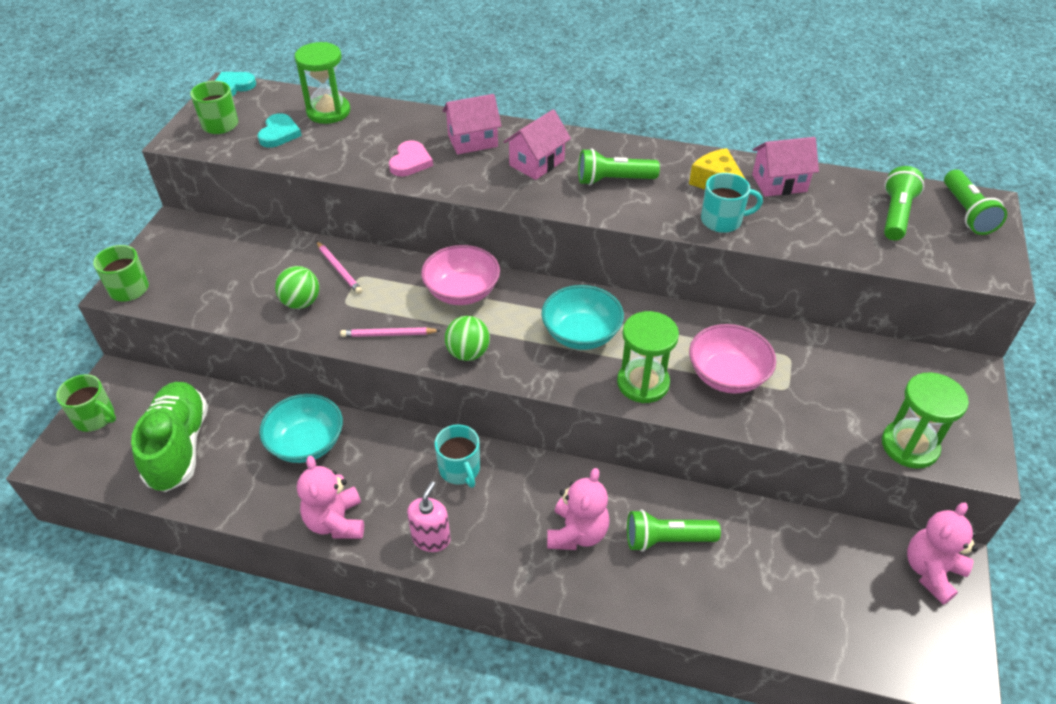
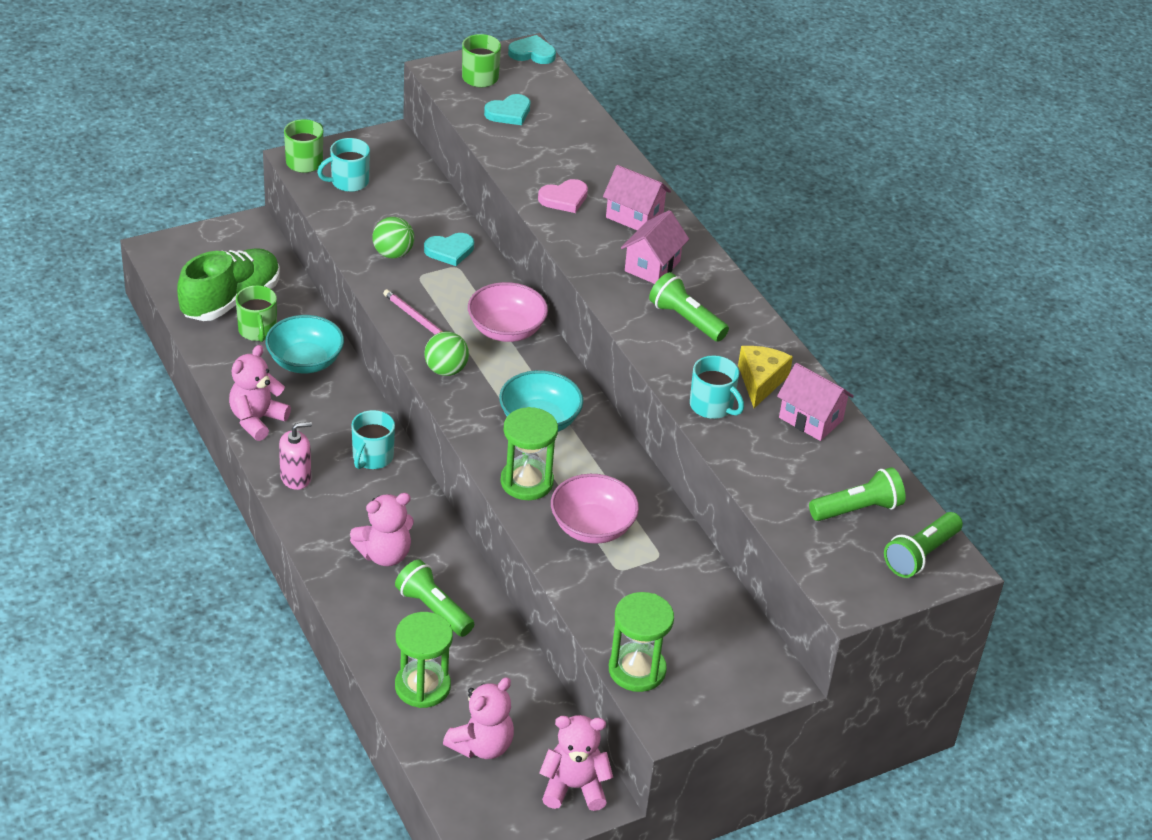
camera: 45 degrees right, 5 degrees down
(95, 417) = (209, 243): green mug -> green mug (257, 331)
(187, 277) = (348, 182): none -> turquoise mug
(328, 112) = (568, 120): green hourglass -> green hourglass (422, 686)
(339, 269) = (449, 251): pink pencil -> turquoise heart
(537, 163) = (652, 266): pink house -> pink house turned 60 degrees counterclockwise
(846, 606) = (482, 745): none -> pink teddy bear

